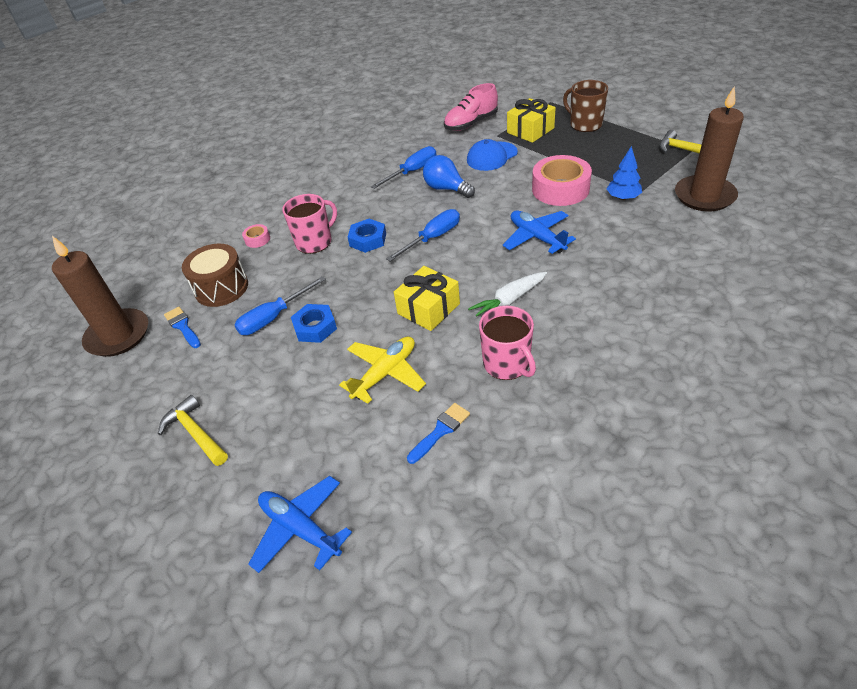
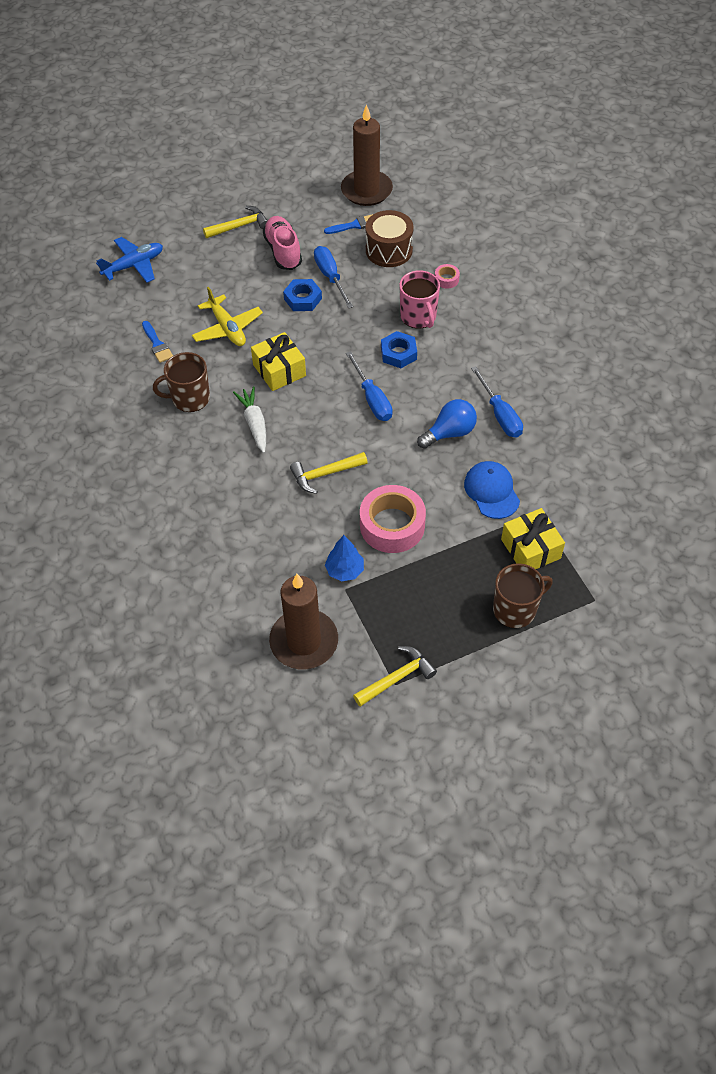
camera: 105 degrees right, 10 degrees up
(471, 123) = (580, 498): pink shoe -> pink shoe (283, 251)
(507, 364) = (189, 398): pink mug -> brown mug
(537, 237) = (325, 474): blue plane -> yellow hammer

